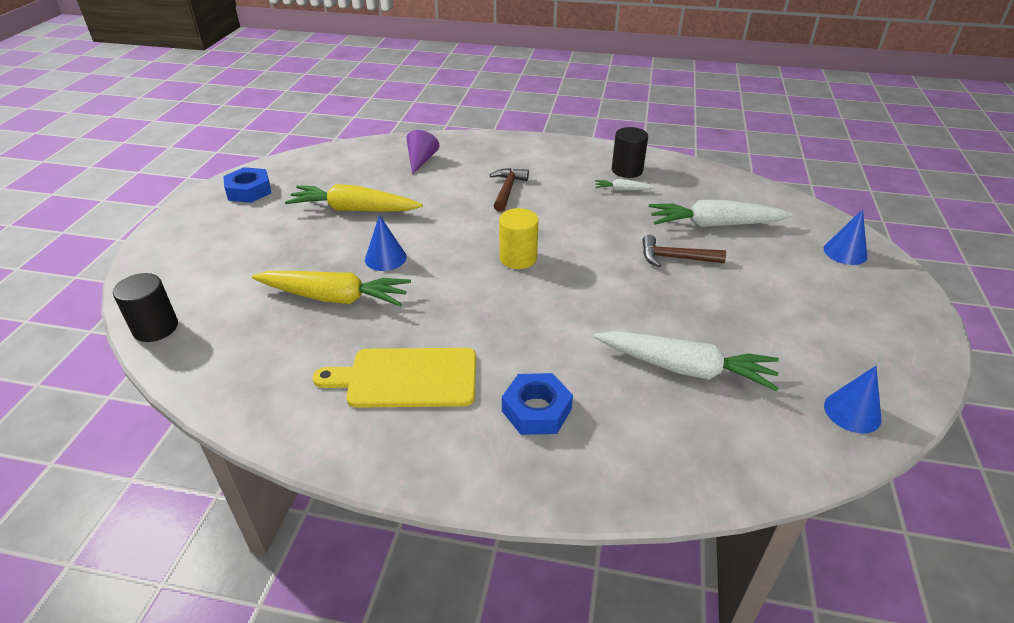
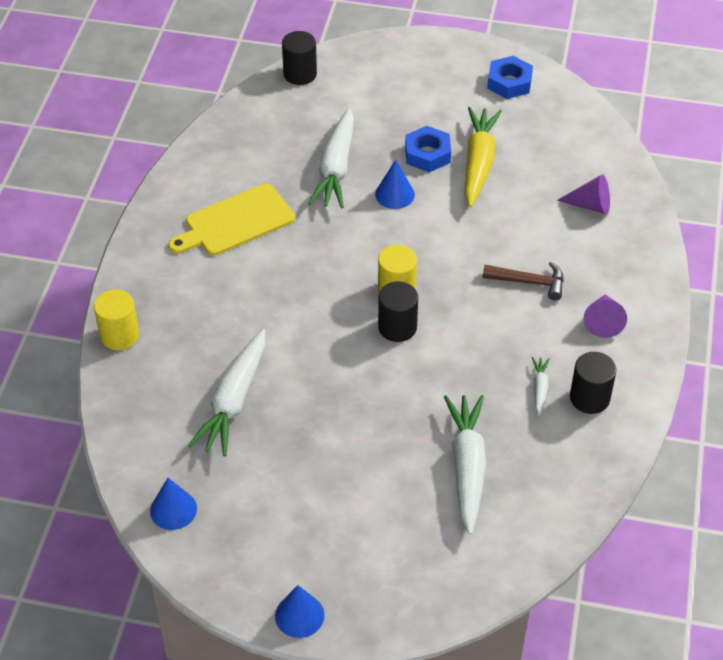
camera: 90 degrees right, 10 degrees up
(334, 297) = (336, 168): yellow carrot -> white carrot
(406, 378) = (235, 222): yellow cutting board -> yellow cutting board turned 120 degrees counterclockwise
(536, 410) = (194, 299): blue nut -> blue nut (427, 154)
(549, 161) = (603, 321): none -> purple cone
(565, 258) = (397, 327): none -> black cylinder
(605, 486) = (119, 335): none -> yellow cylinder
(675, 258) = (399, 419): brown hammer -> none
(845, 252) = (414, 584): blue cone -> blue cone (299, 615)

